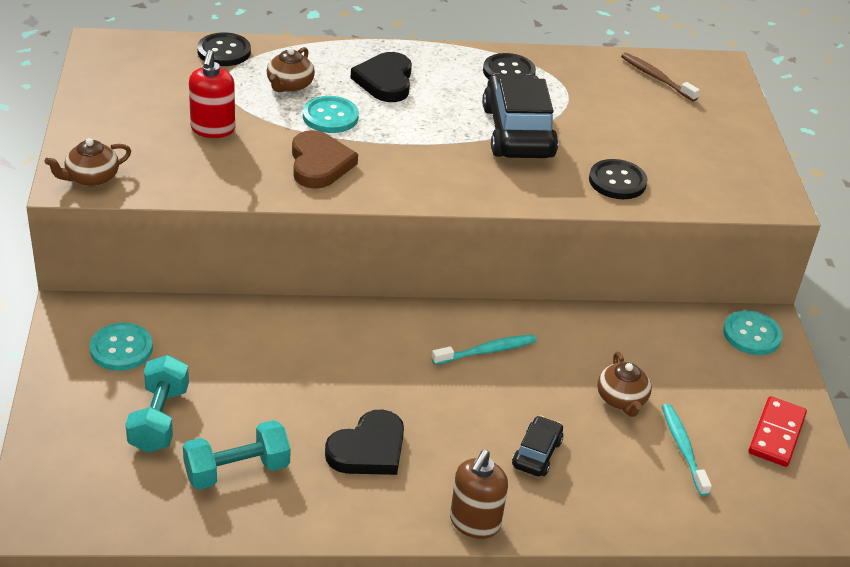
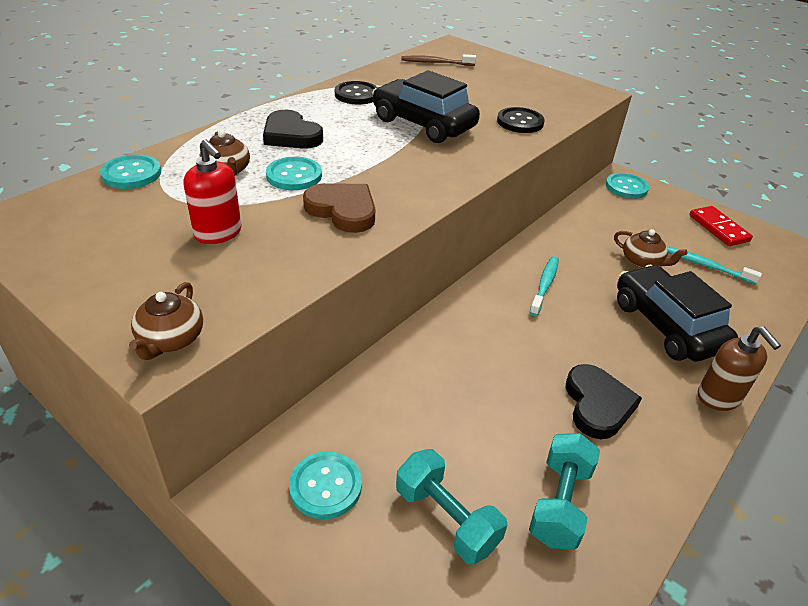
camera: 45 degrees left, 0 degrees up
(224, 51) = (131, 174): black button -> turquoise button
(536, 453) = (667, 325): black car -> black car, size x2.02

